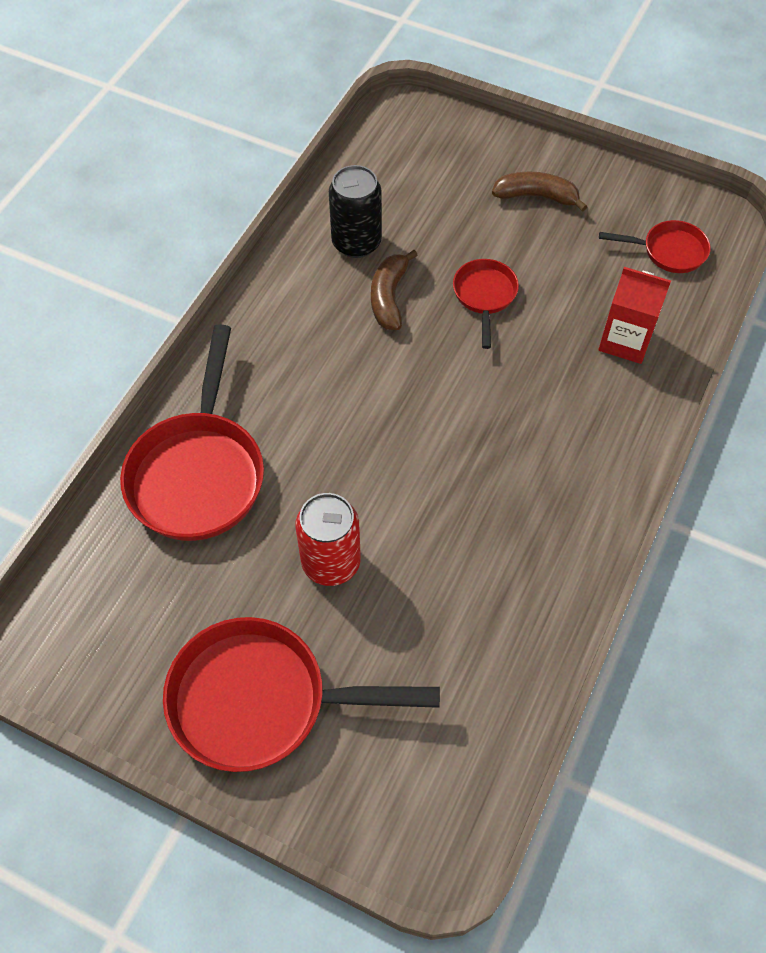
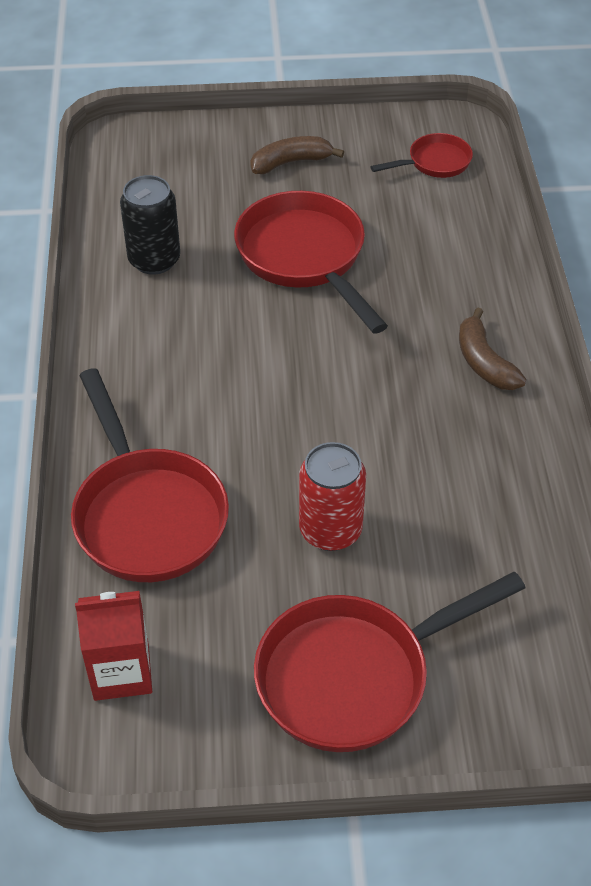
camera: 30 degrees left, 10 degrees down
(389, 297) = (219, 292): brown banana -> brown banana (484, 362)
(484, 296) = (305, 257): red pan -> red pan, size x1.93
(625, 341) = (451, 244): red carton -> red carton (121, 672)

